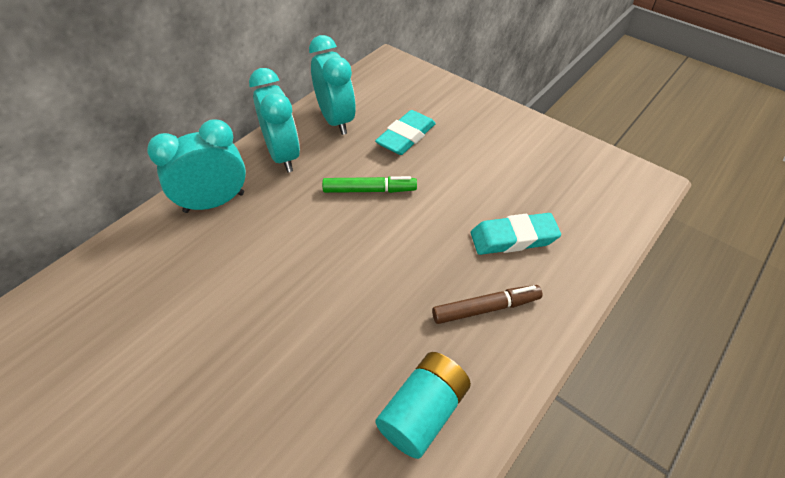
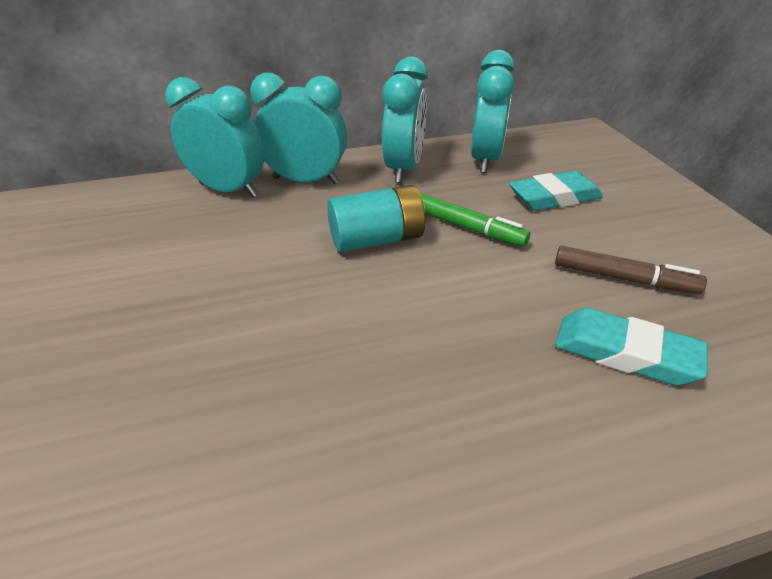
camera: 35 degrees right, 10 degrees down
(155, 242) = (229, 190): none -> turquoise clock
(423, 412) = (323, 489): turquoise battery -> turquoise battery (377, 239)
(486, 308) = (516, 414): brown marker -> brown marker (623, 278)

